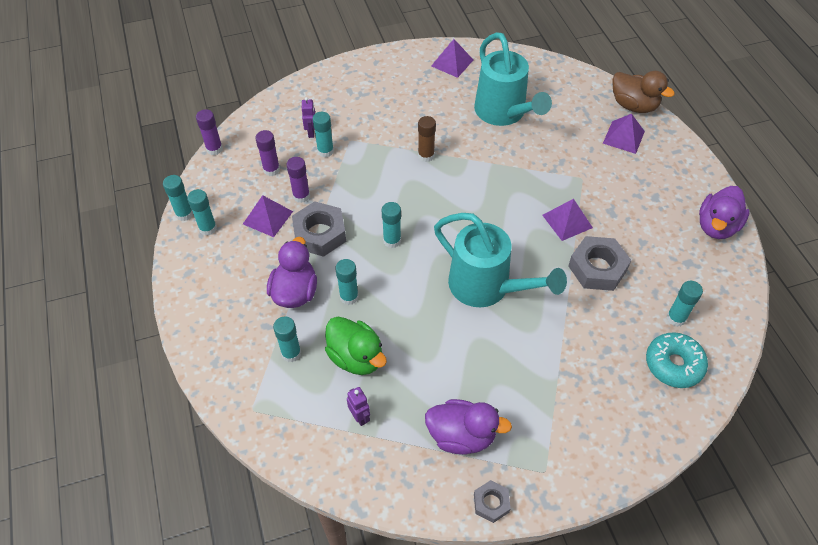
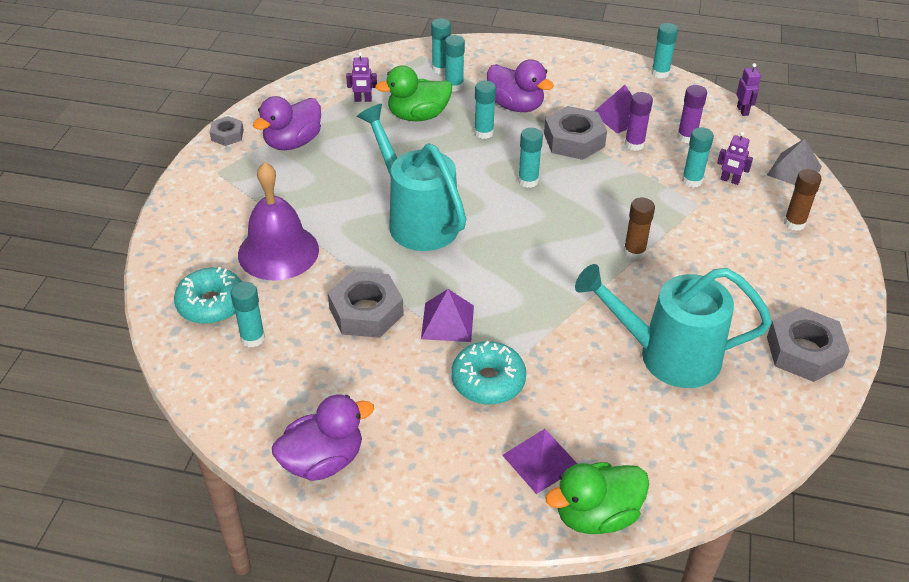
camera: 120 degrees right, 10 degrees down
(208, 228) = (631, 81): turquoise glue stick -> turquoise glue stick (441, 69)
(214, 149) = (742, 111): purple glue stick -> purple robot
(277, 105) = (794, 171): none -> grey pyramid
(337, 92) = (794, 223): none -> brown glue stick
(452, 63) = (804, 351): purple pyramid -> grey nut
(487, 287) = (417, 219): turquoise watering can -> turquoise watering can turned 75 degrees clockwise
(591, 356) = (278, 251): none -> purple bell
(593, 181) = (488, 381): none -> turquoise donut
(633, 105) = (596, 515): brown duck -> green duck
(716, 226) = (323, 461): purple duck -> purple duck turned 90 degrees clockwise

